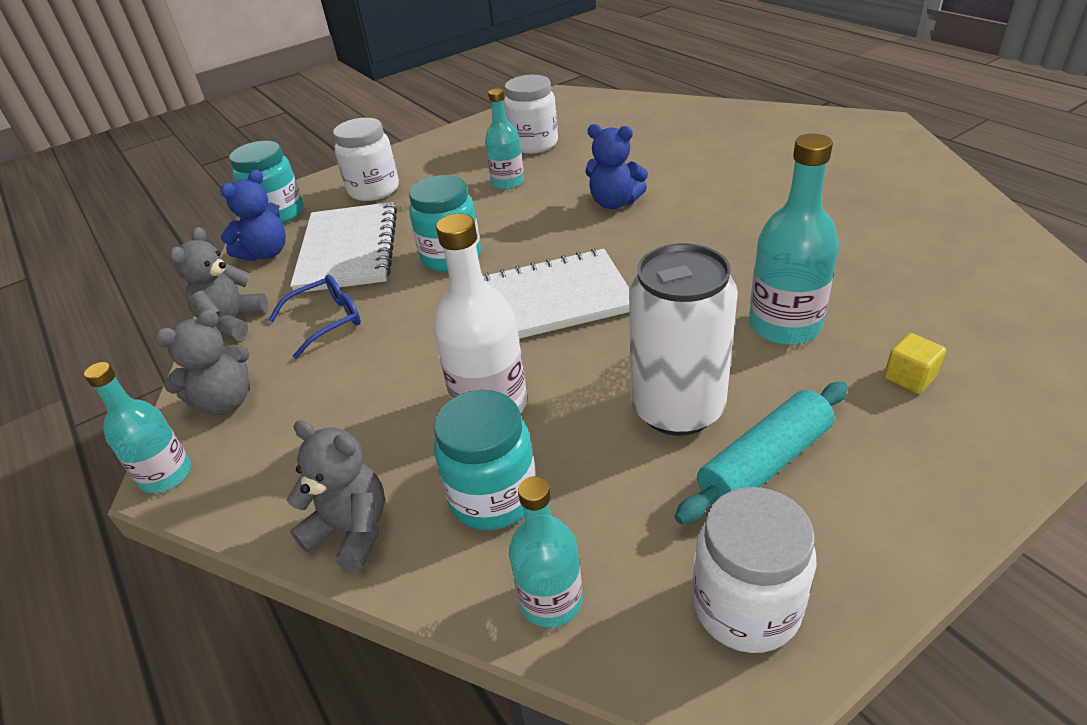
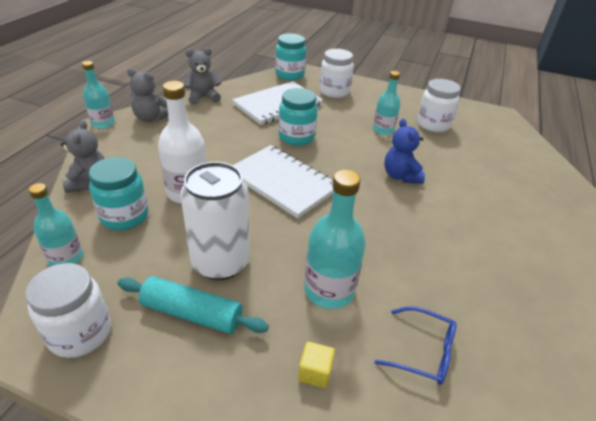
camera: 50 degrees right, 0 degrees up
(266, 253) = (257, 85): blue teddy bear -> none
(326, 321) = (219, 121): blue glasses -> blue glasses (423, 352)

